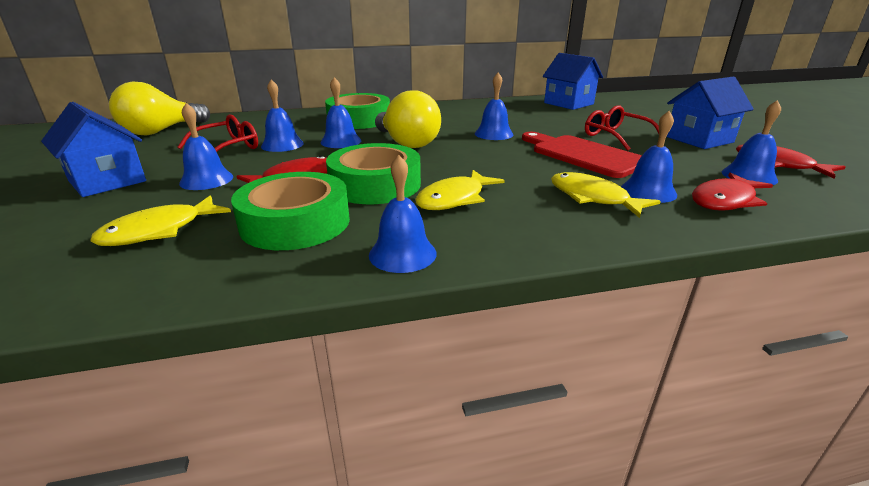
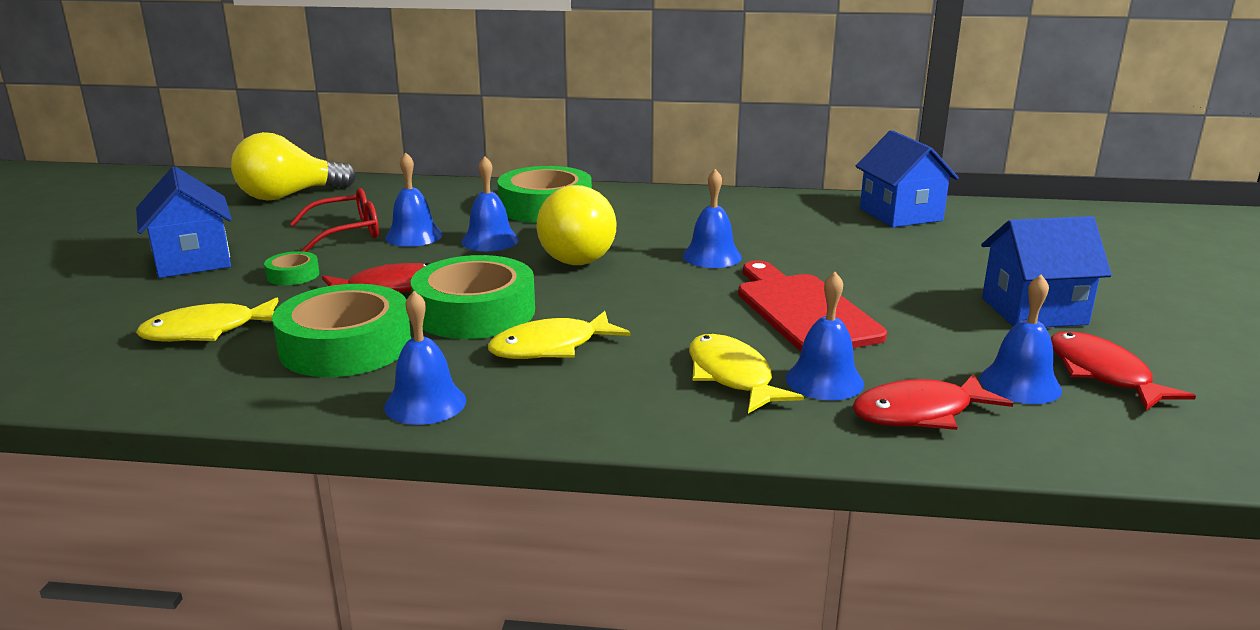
camera: 20 degrees right, 5 degrees down
(206, 180) = (293, 275): blue bell -> green tape
(615, 136) = (897, 286): red glasses -> none

